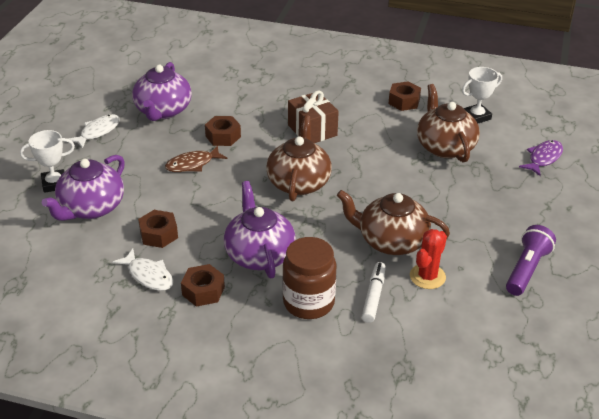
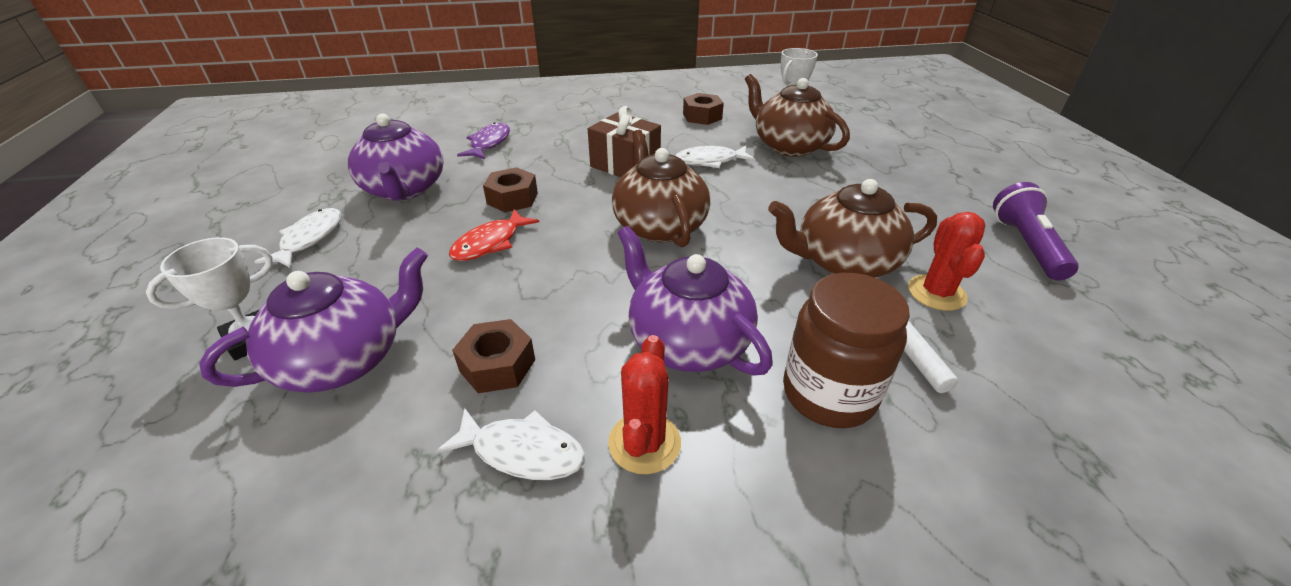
camera: 25 degrees left, 0 degrees up
(91, 208) = (344, 359): purple teapot -> purple teapot turned 135 degrees counterclockwise
(192, 164) = (490, 243): brown fish -> red fish
(203, 291) = (644, 443): brown nut -> red cactus
(373, 144) = (710, 161): none -> white fish
(543, 158) = (894, 133): purple fish -> purple fish (489, 143)

